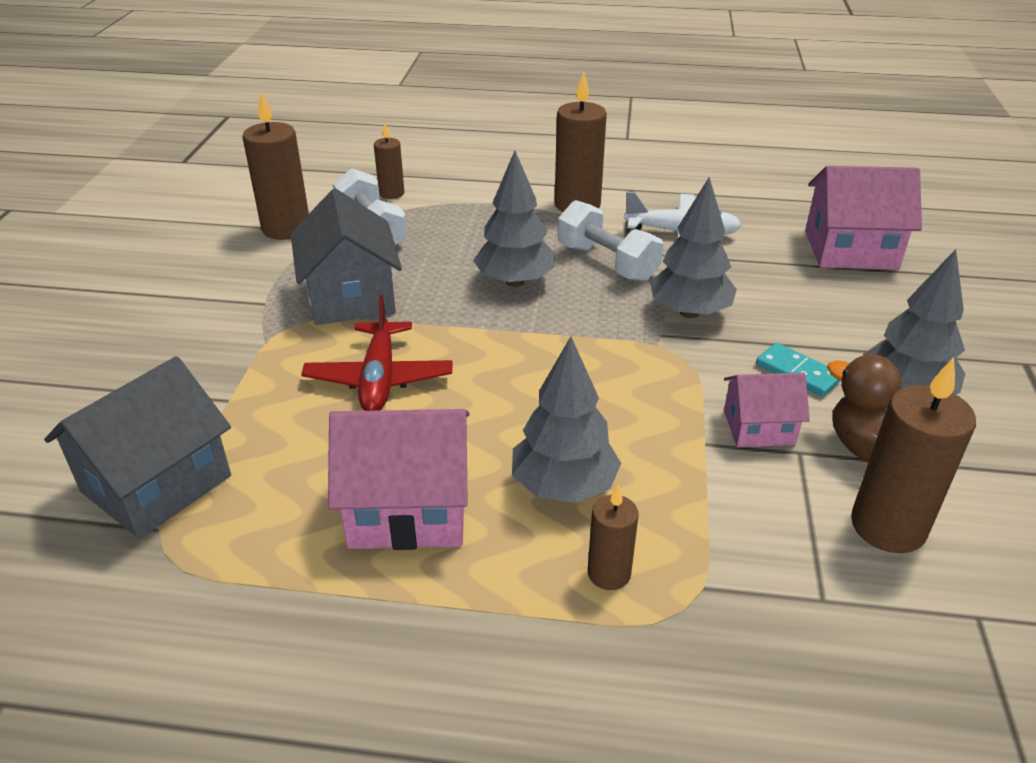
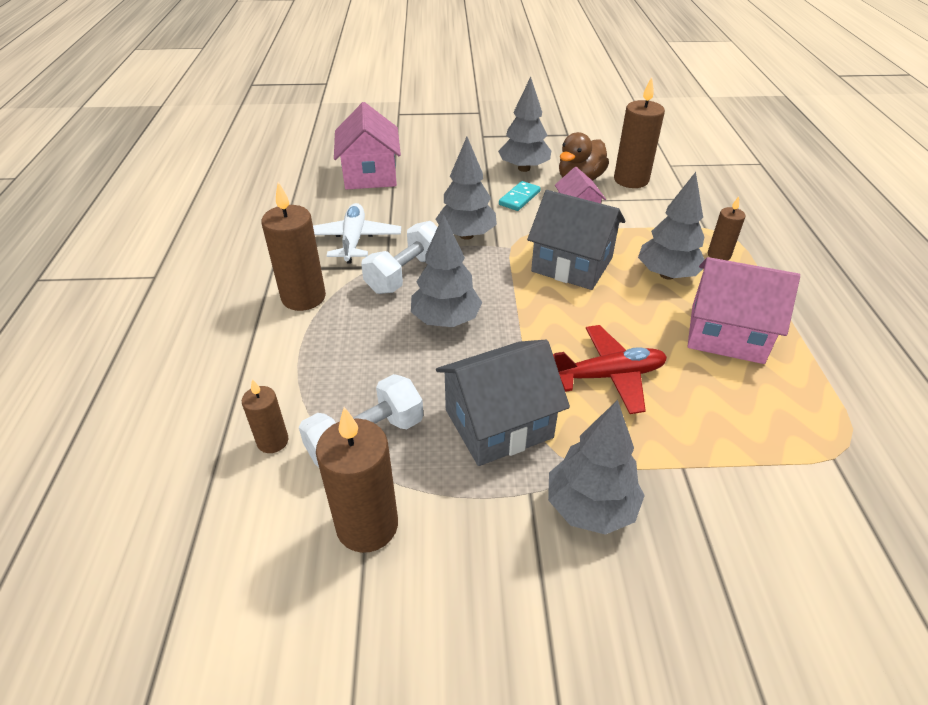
camera: 100 degrees left, 5 degrees up
(156, 484) = (799, 478): grey house -> grey house (572, 264)
(227, 332) = (590, 507): none -> grey tree
(408, 508) = (726, 334): pink house -> pink house turned 60 degrees counterclockwise

